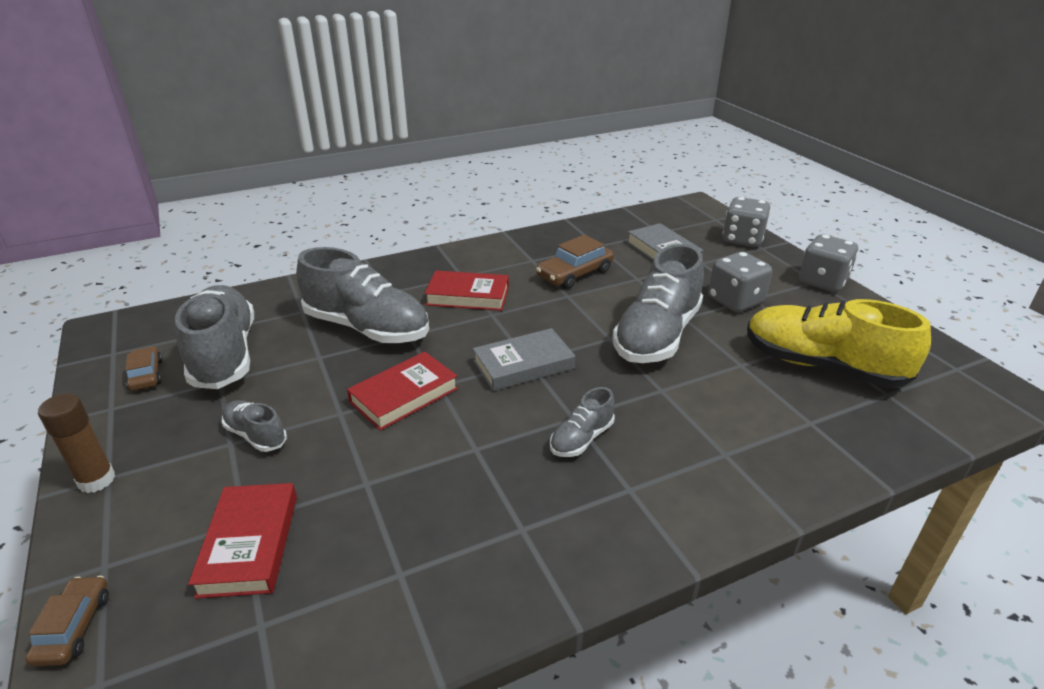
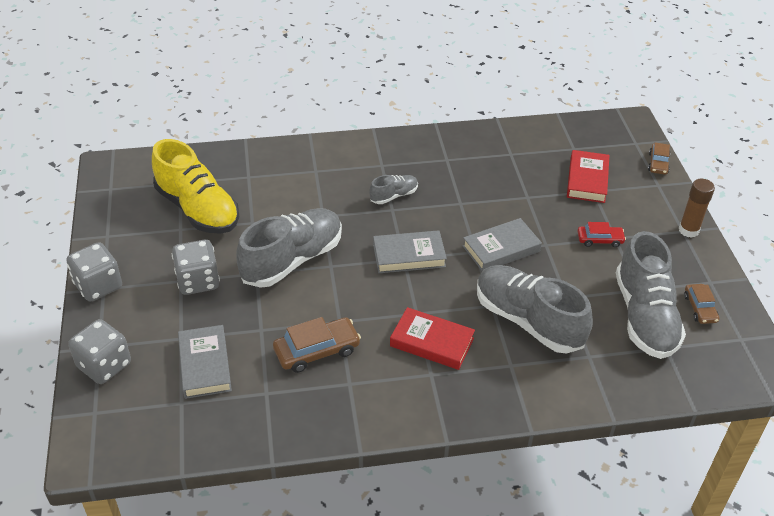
camera: 165 degrees left, 10 degrees up
(256, 435) = (600, 240): grey shoe -> red car
(404, 395) = (501, 249): red book -> grey book

